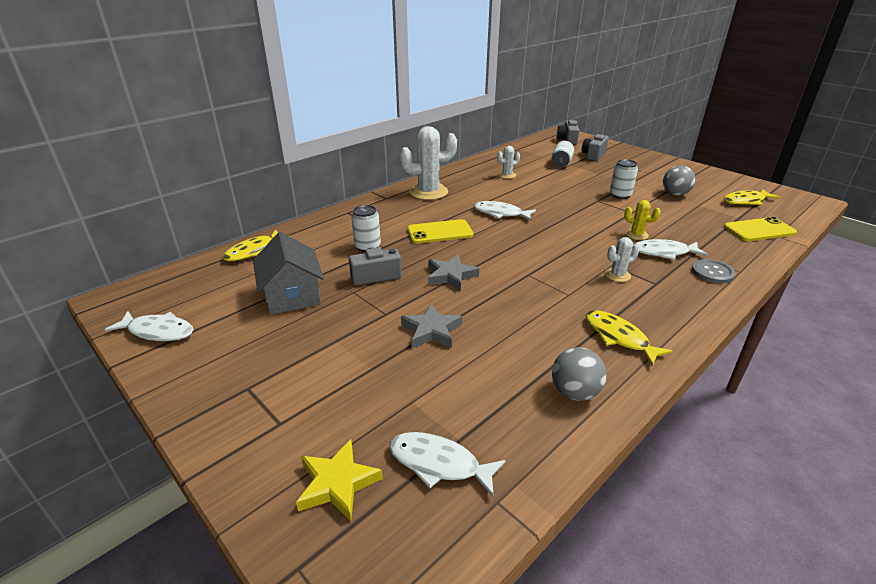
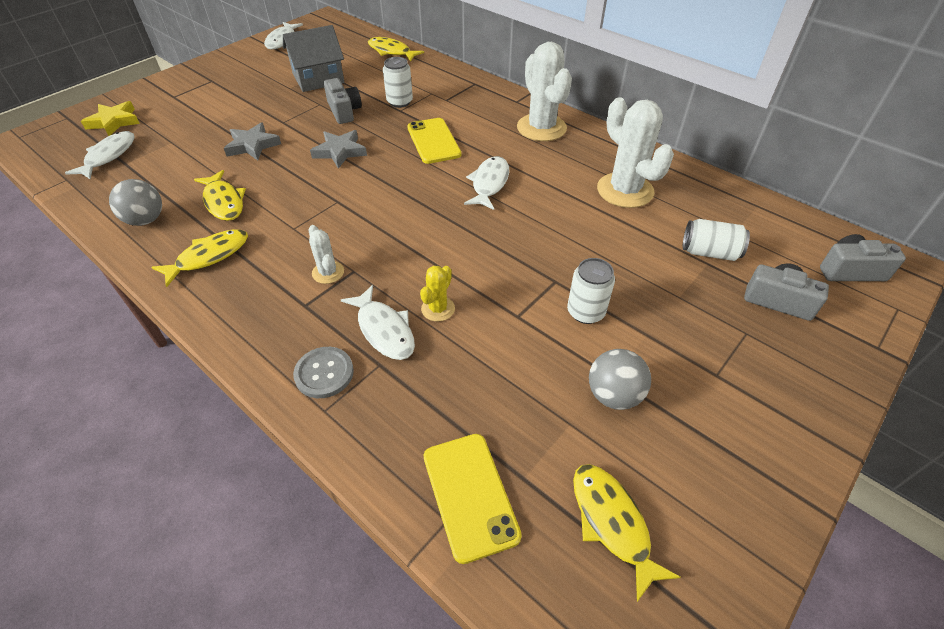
camera: 85 degrees right, 15 degrees up
(507, 175) = (625, 190): white cactus -> white cactus, size x2.03
(536, 339) = (224, 202): none -> yellow fish
(664, 252) = (384, 330): white fish -> white fish turned 150 degrees clockwise

